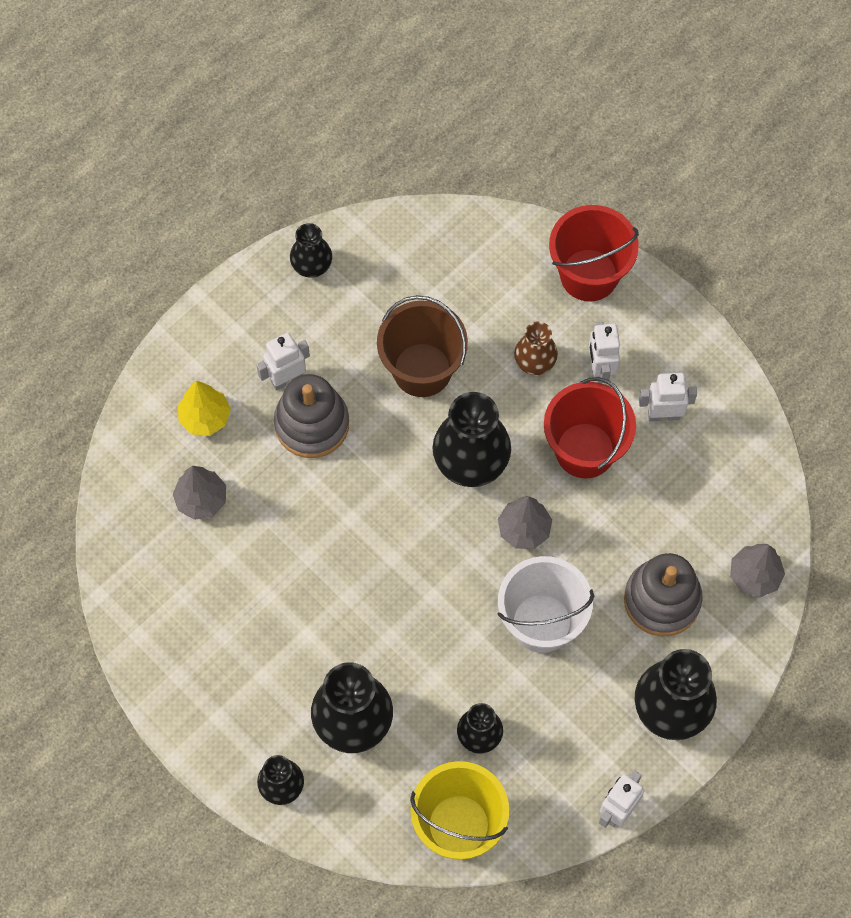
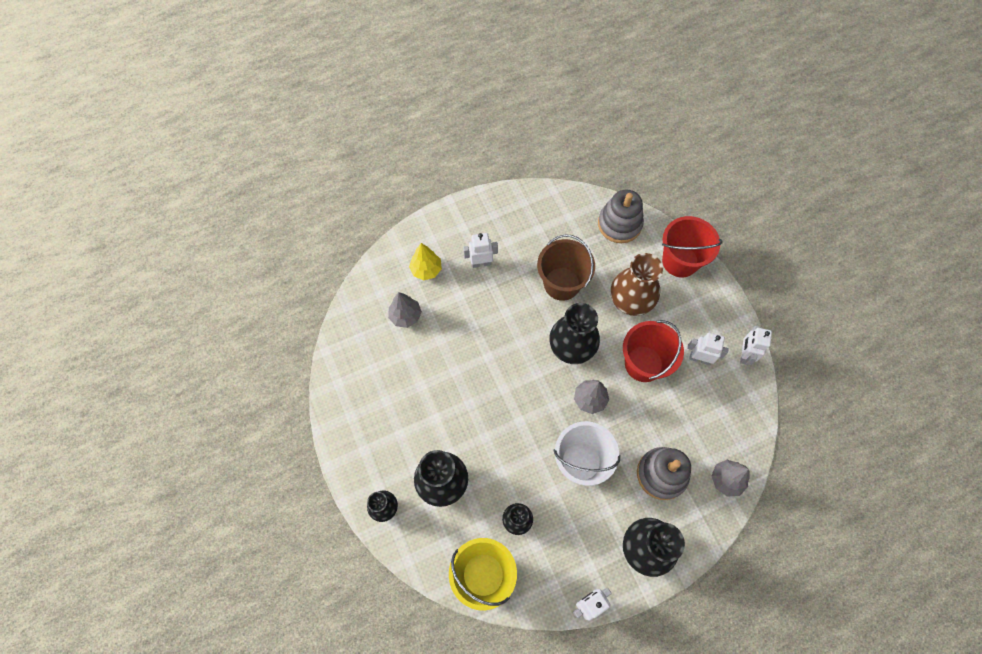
camera: 20 degrees right, 0 degrees up
(312, 266) = (519, 205): black vase -> none
(312, 424) = (486, 293): grey stacking toy -> grey stacking toy (619, 224)
(535, 362) = (630, 301): brown vase -> brown vase, size x1.77
(600, 369) = (669, 318): white robot -> white robot (744, 355)

